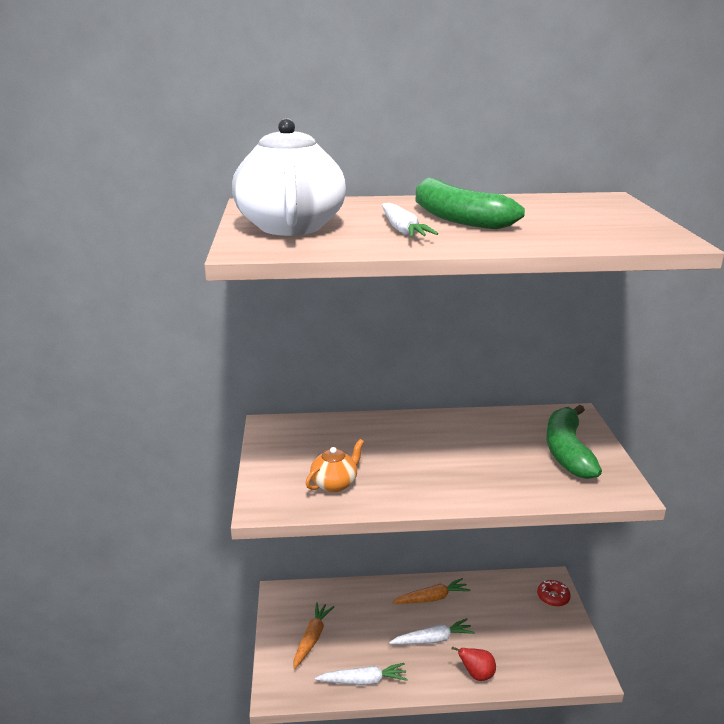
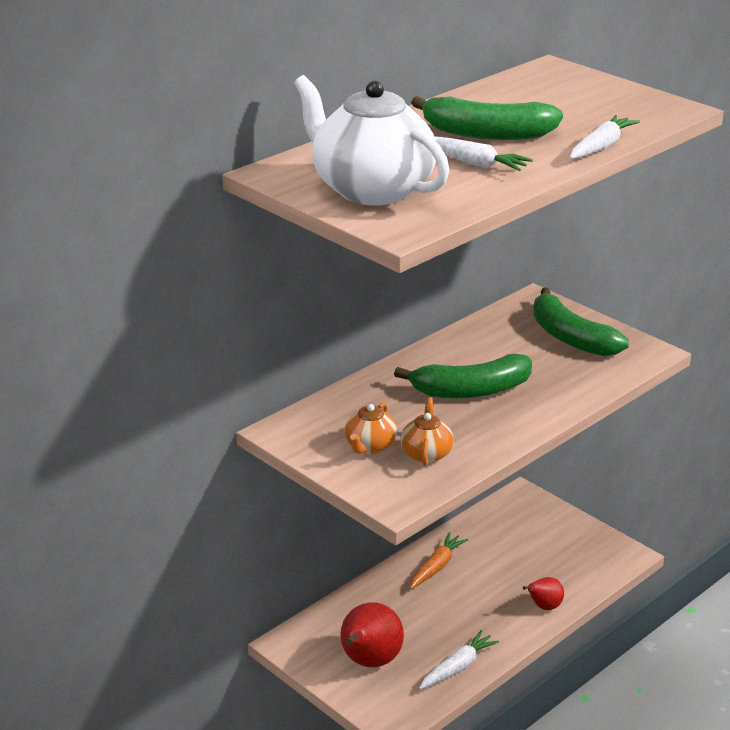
camera: 40 degrees left, 5 degrees up
(306, 460) = (370, 446): none -> orange teapot
(312, 638) = (369, 662): orange carrot -> red pear
(432, 455) = (471, 390): none -> green banana
(433, 639) = (477, 600): white carrot -> white carrot (601, 146)
(553, 597) = (538, 509): red donut -> none

